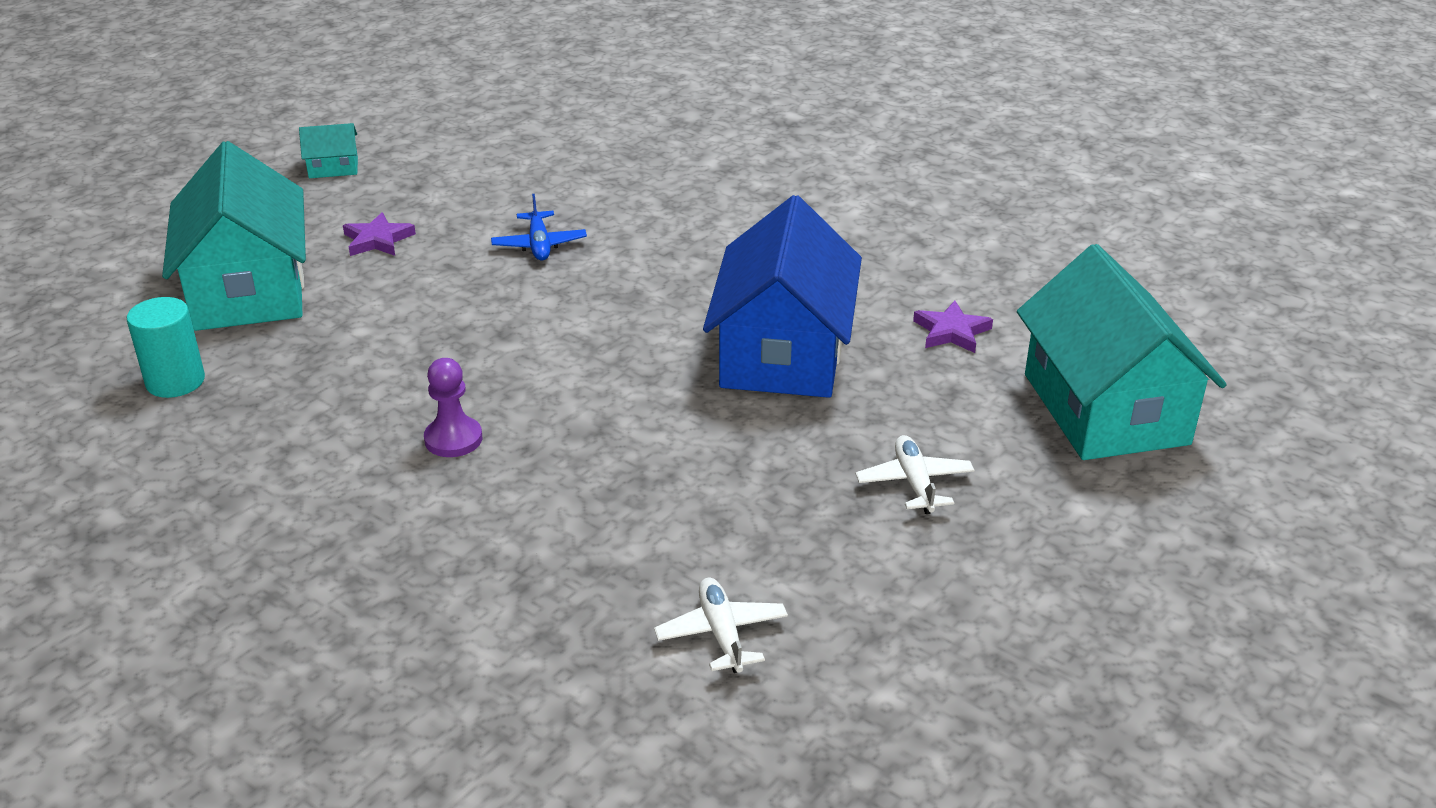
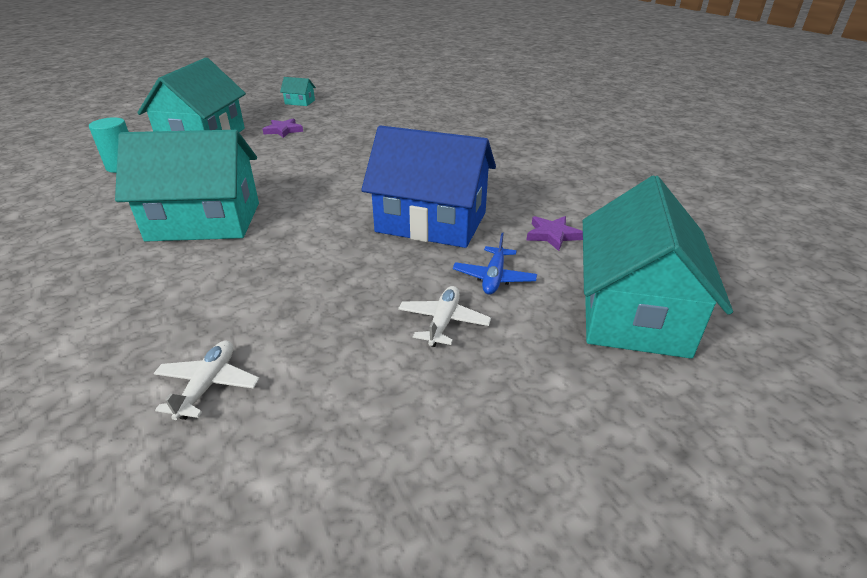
camera: 25 degrees right, 0 degrees up
(453, 439) = (204, 221): purple pawn -> turquoise house
(539, 245) = (355, 146): blue plane -> blue plane (494, 277)
(782, 353) = (431, 222): blue house -> blue house turned 75 degrees clockwise

